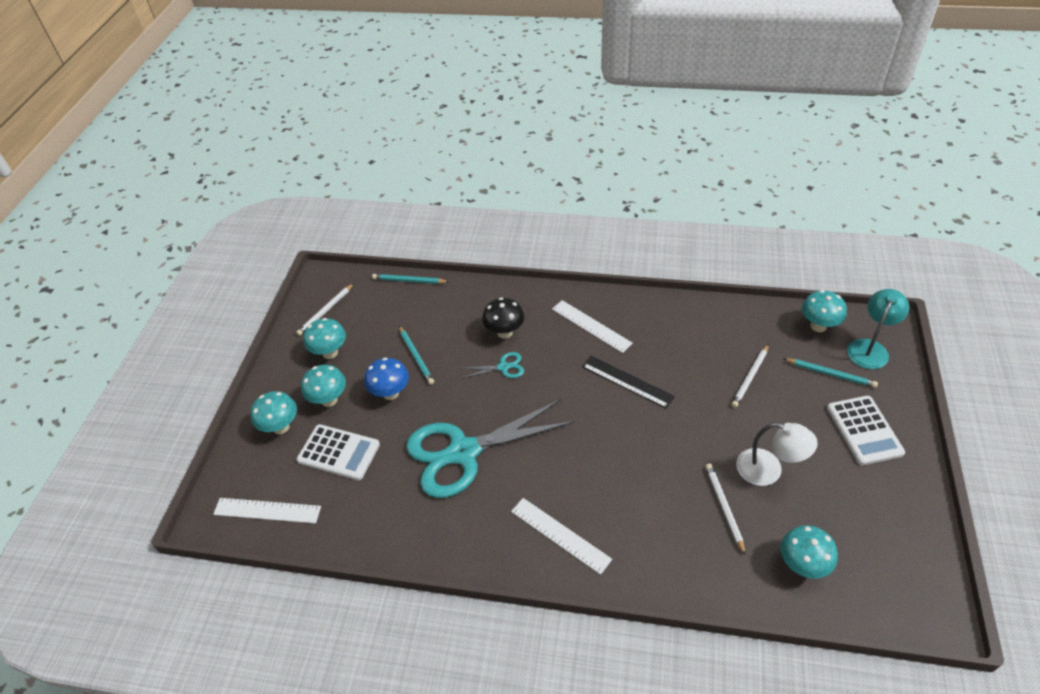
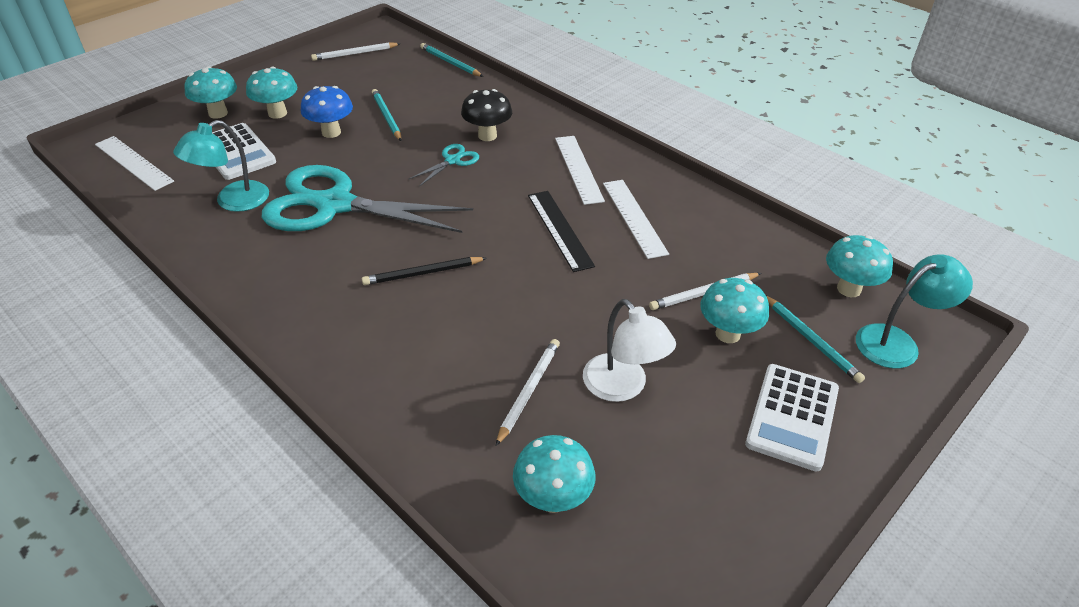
camera: 30 degrees right, 5 degrees down
(330, 353) = (320, 82): turquoise mushroom -> turquoise mushroom (727, 334)
(387, 495) = (233, 201): none -> turquoise lamp
(416, 356) = (386, 117): turquoise pencil -> turquoise pencil turned 150 degrees clockwise
(503, 367) = (452, 160): turquoise scissors -> turquoise scissors turned 75 degrees counterclockwise
(560, 535) = (335, 316): white ruler -> white ruler (634, 217)
(580, 468) = (423, 273): none -> black pencil

